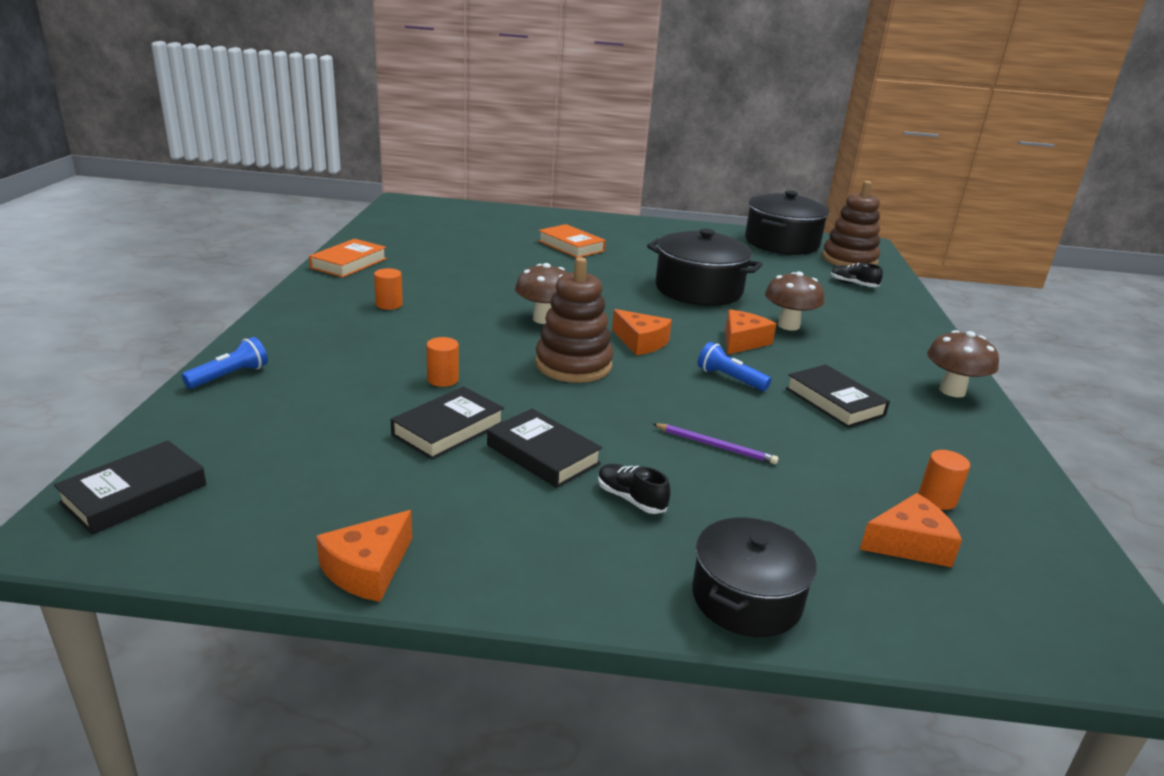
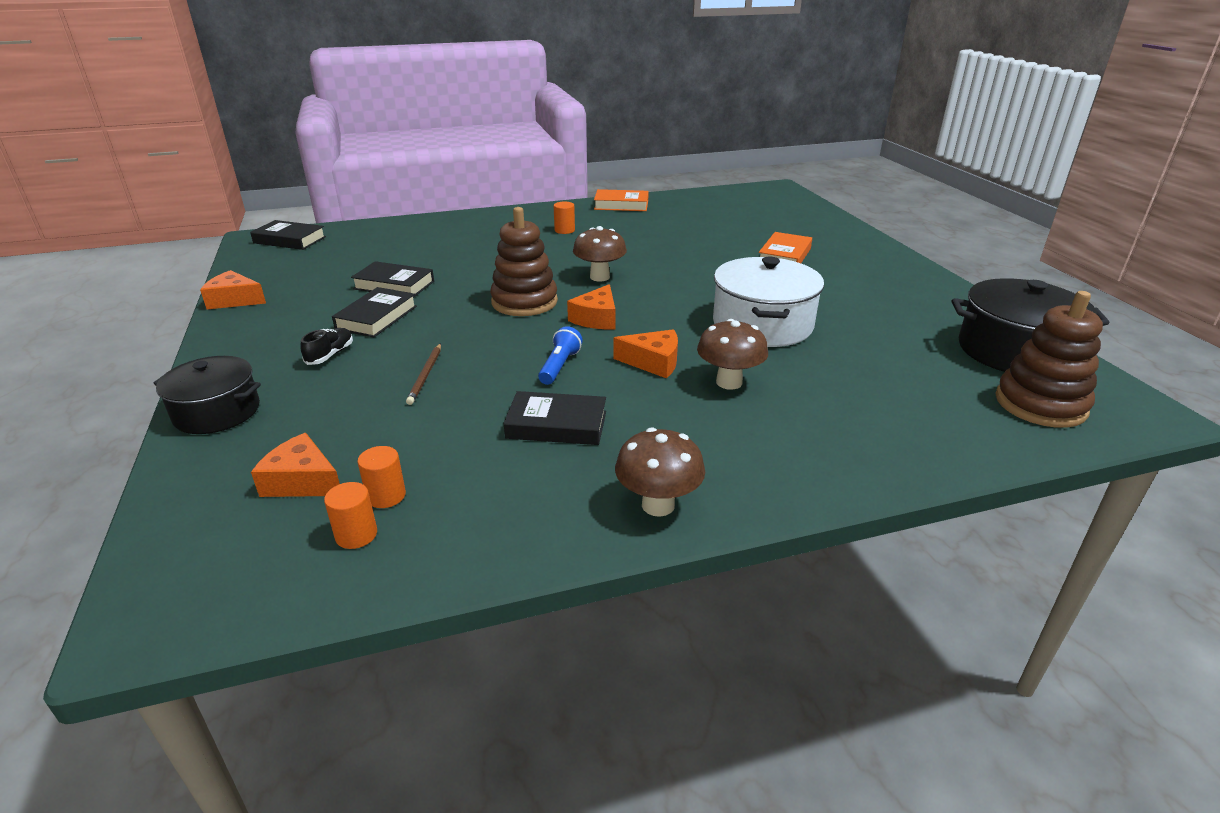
camera: 70 degrees right, 5 degrees up
(230, 376) = (422, 223): blue flashlight -> none
(443, 379) = (462, 269): orange cylinder -> orange cylinder (356, 535)
(698, 290) = (762, 325): black pot -> white pot
(715, 446) = (425, 375): purple pencil -> brown pencil
(834, 402) = (556, 425): black book -> black book turned 60 degrees clockwise
(853, 284) = (939, 414): black shoe -> none
(909, 544) = (302, 481): orange cheese -> orange cheese turned 150 degrees clockwise

